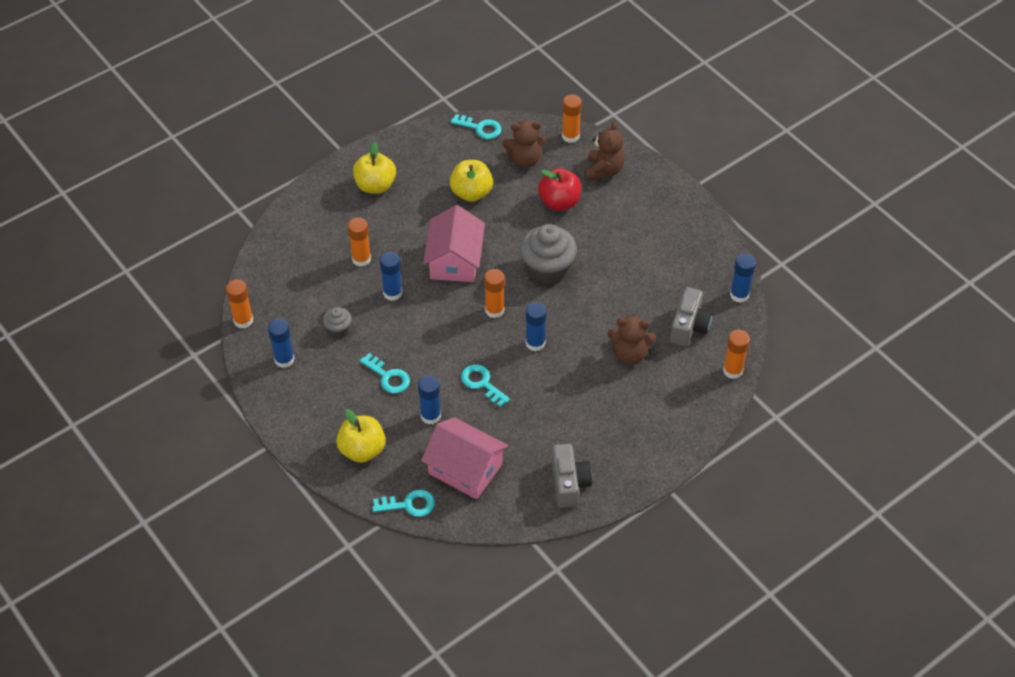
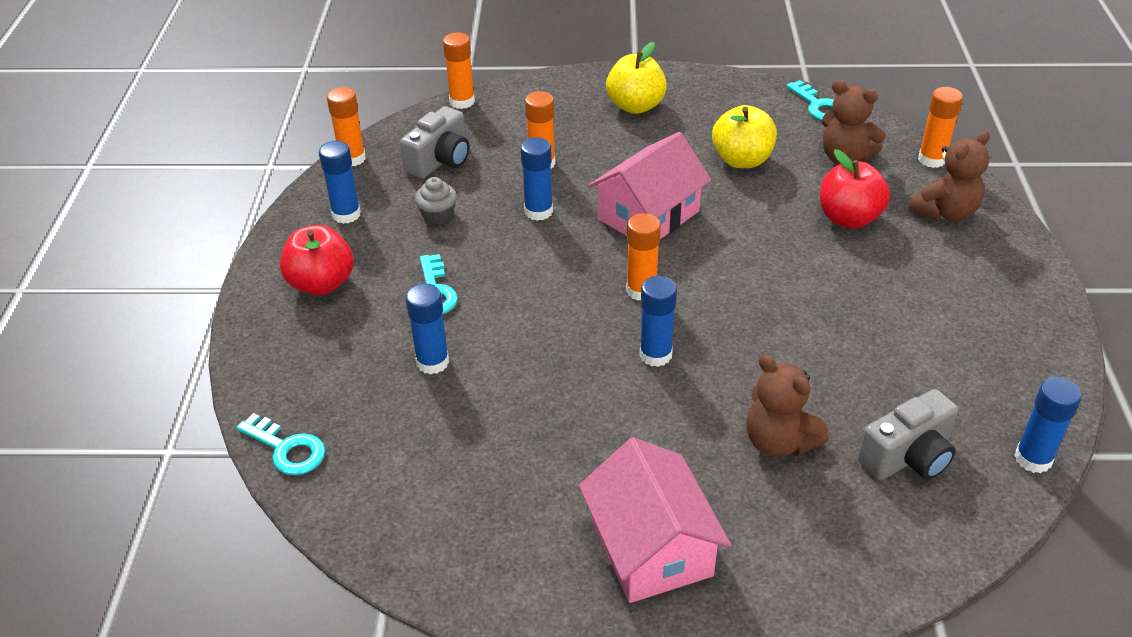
camera: 40 degrees right, 10 degrees down
(321, 409) = (321, 283): none -> red apple
(362, 450) = (312, 352): yellow apple -> none
(465, 469) = (402, 450): pink house -> pink house (651, 547)
(481, 383) = (536, 362): turquoise key -> none
(547, 268) = (760, 280): grey cupcake -> none
(569, 483) = (516, 560): grey camera -> grey camera (440, 160)
(732, 370) = (930, 560): orange glue stick -> orange glue stick (462, 102)

